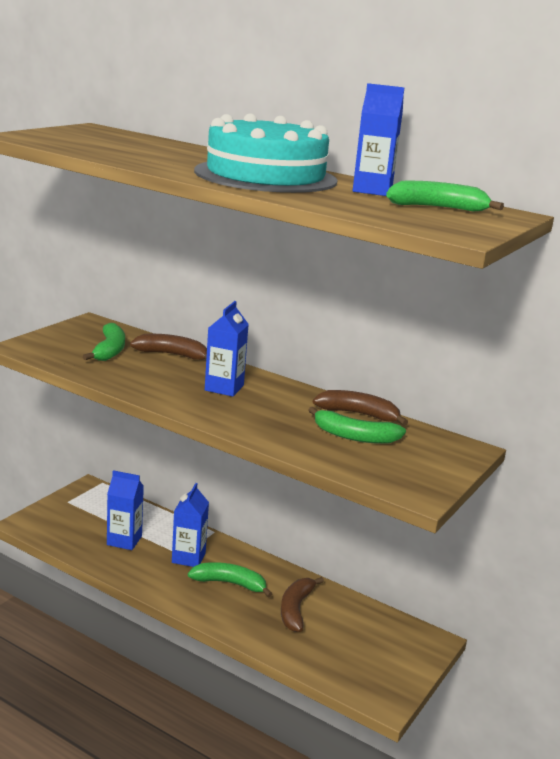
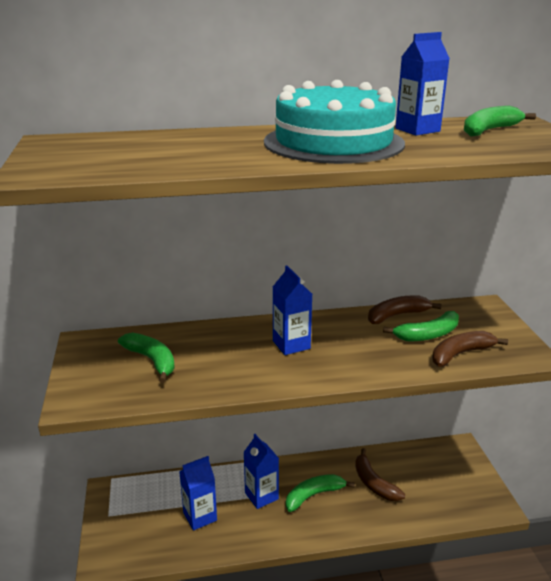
camera: 40 degrees left, 5 degrees up
(173, 355) = (204, 336): brown banana -> brown banana (460, 354)

